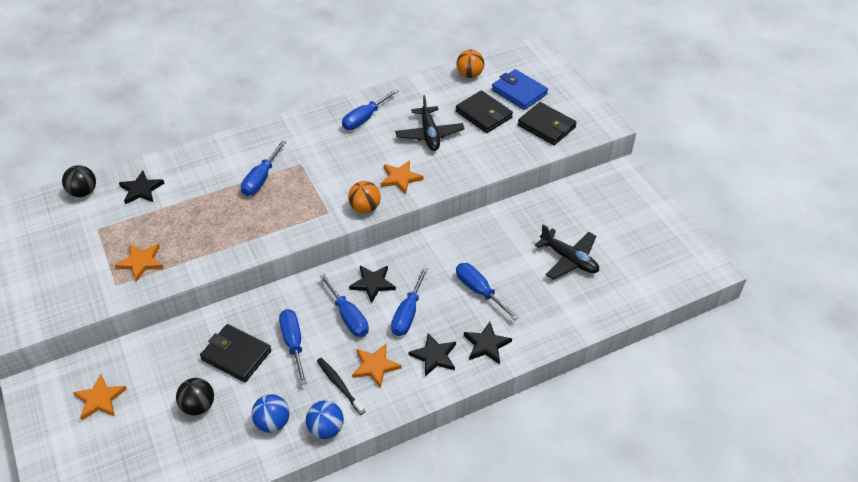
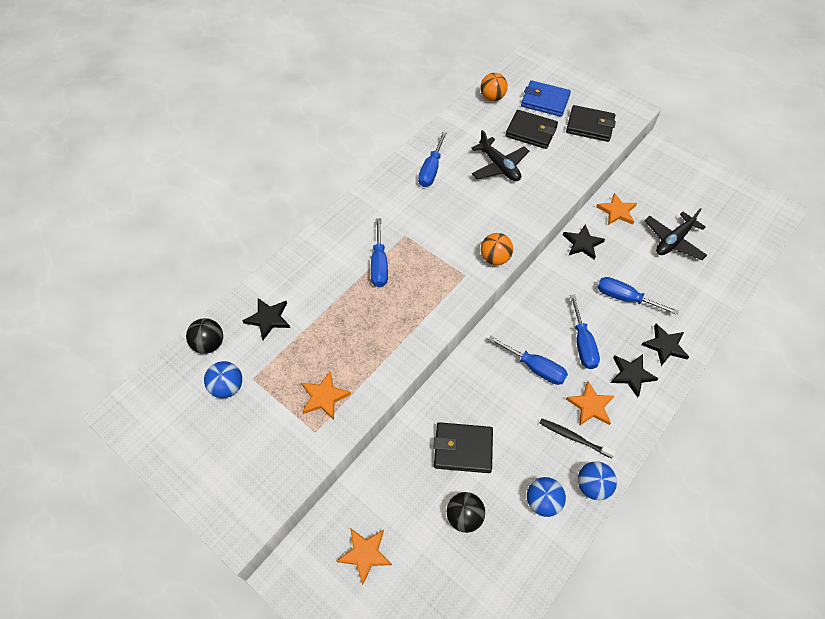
camera: 25 degrees left, 10 degrees up
(74, 228) = (227, 387): none -> blue ball
(293, 343) = (505, 414): blue screwdriver -> none
(372, 284) = (533, 327): black star -> black star (582, 243)
(400, 178) = (504, 218): orange star -> orange star (617, 211)
(569, 259) = (673, 241): black plane -> black plane turned 120 degrees clockwise

